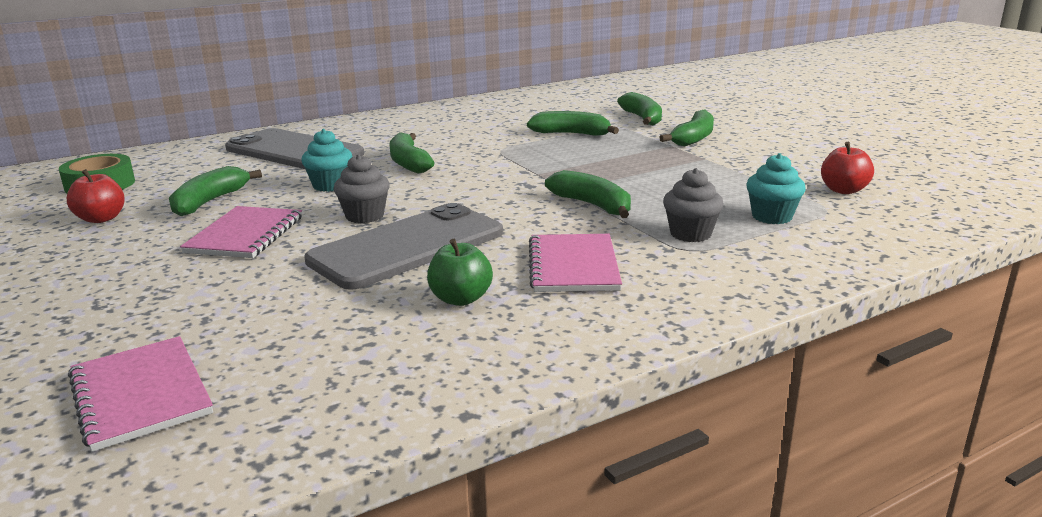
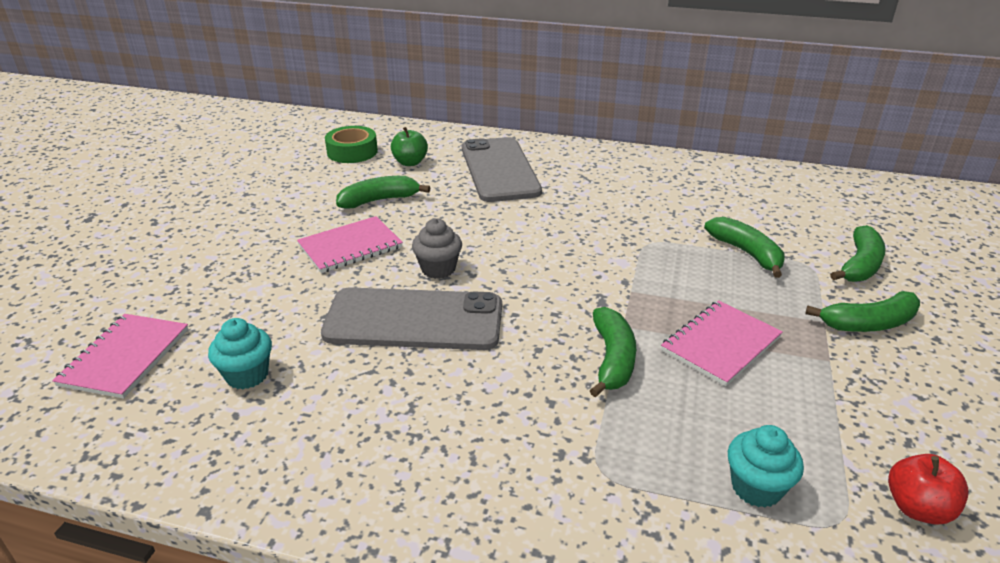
camera: 45 degrees right, 10 degrees up
(101, 219) = (310, 187): red apple -> none
(330, 185) = (466, 222): turquoise cupcake -> turquoise cupcake (247, 375)
(408, 163) = (554, 223): green banana -> none
(460, 299) = (362, 399): green apple -> green apple (410, 162)
(573, 266) = (482, 421): pink notebook -> pink notebook (721, 344)
(690, 234) = (635, 453): grey cupcake -> none

